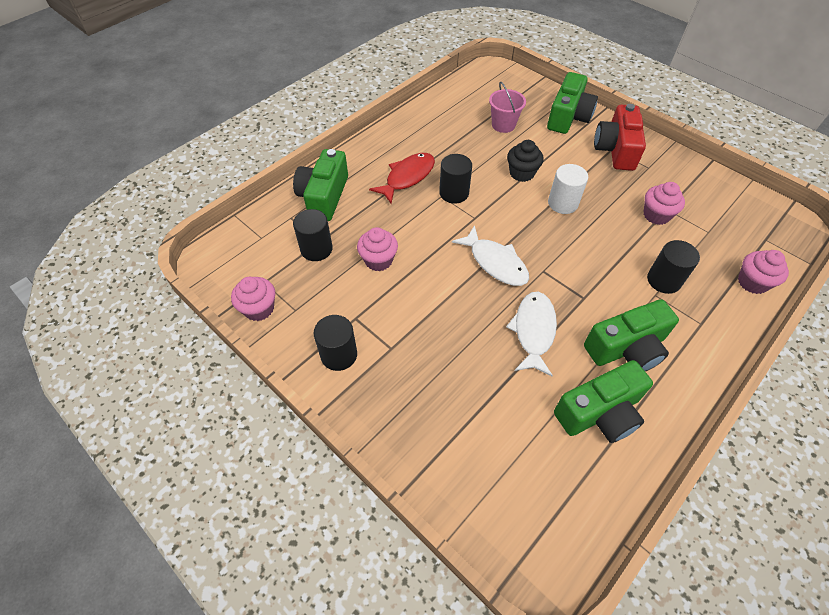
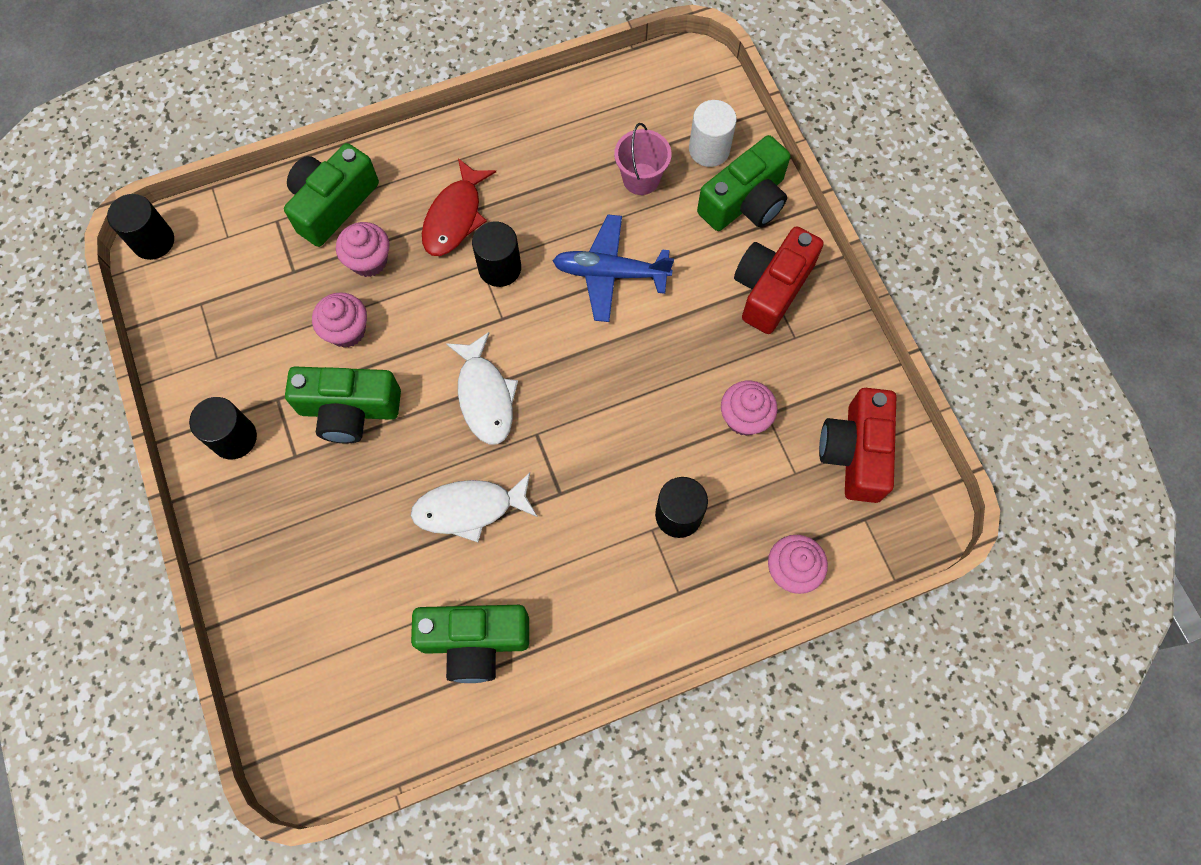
camera: 25 degrees right, 15 degrees up
(259, 309) = (178, 338): pink cupcake -> pink cupcake (369, 261)
(316, 249) = (283, 282): black cylinder -> black cylinder (153, 241)
(407, 177) = (455, 217): red fish -> red fish turned 135 degrees clockwise
(521, 173) = (610, 273): black cupcake -> blue plane
(533, 331) = (469, 509): white fish -> white fish turned 135 degrees counterclockwise
(563, 203) = (632, 345): white cylinder -> white cylinder (709, 149)
(627, 348) = (563, 581): green camera -> green camera (349, 410)
(730, 209) = (855, 452): none -> red camera

